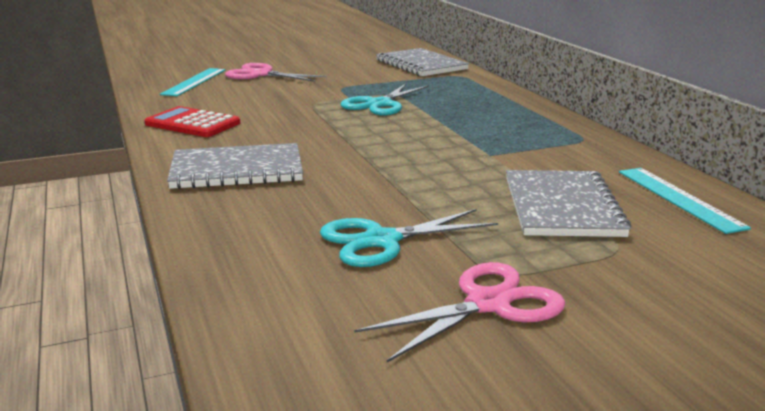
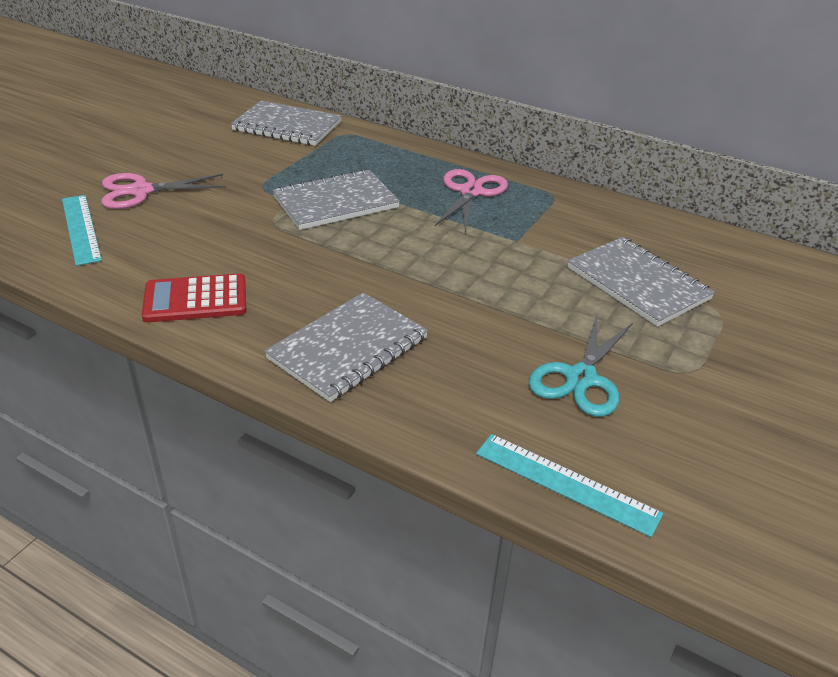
camera: 40 degrees left, 15 degrees up
(379, 104) = (335, 202): turquoise scissors -> grey notebook
(488, 304) = (722, 405): pink scissors -> pink scissors (471, 192)
(679, 198) = (688, 243): turquoise ruler -> turquoise ruler (566, 483)

